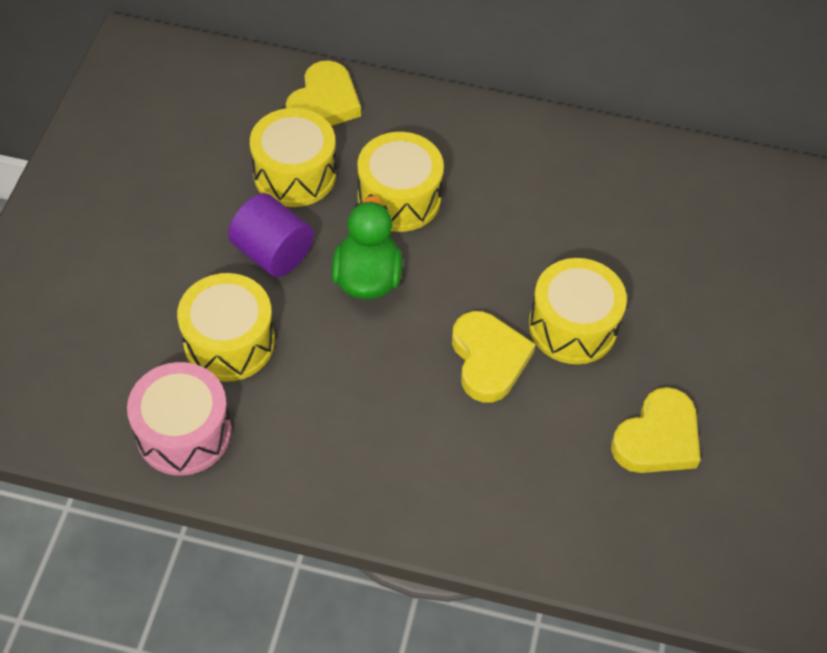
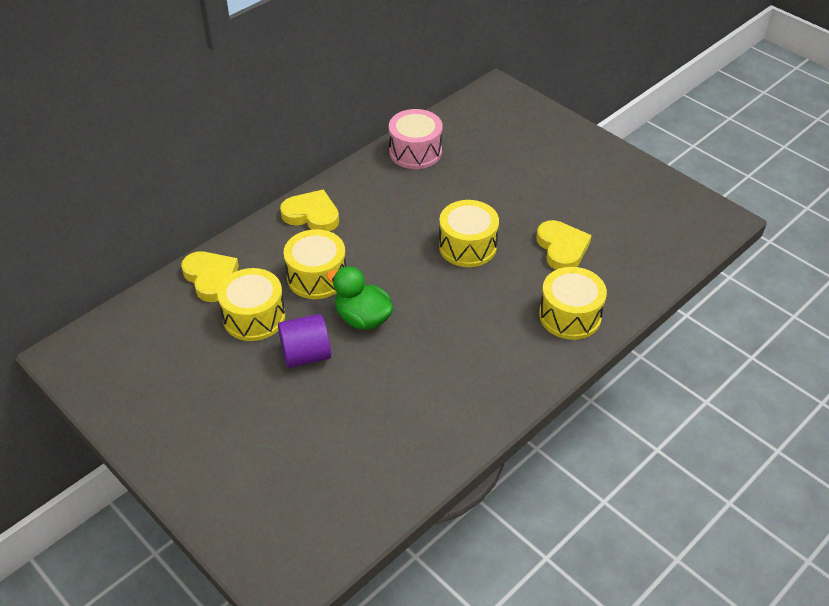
camera: 55 degrees left, 10 degrees down
(184, 432) = (406, 460): pink drum -> pink drum (415, 152)
(229, 342) = (356, 407): yellow drum -> yellow drum (570, 316)
(488, 359) = (462, 291): yellow heart -> yellow heart (312, 215)

